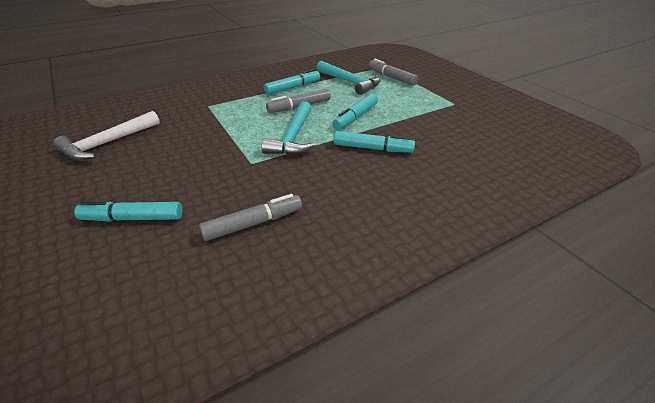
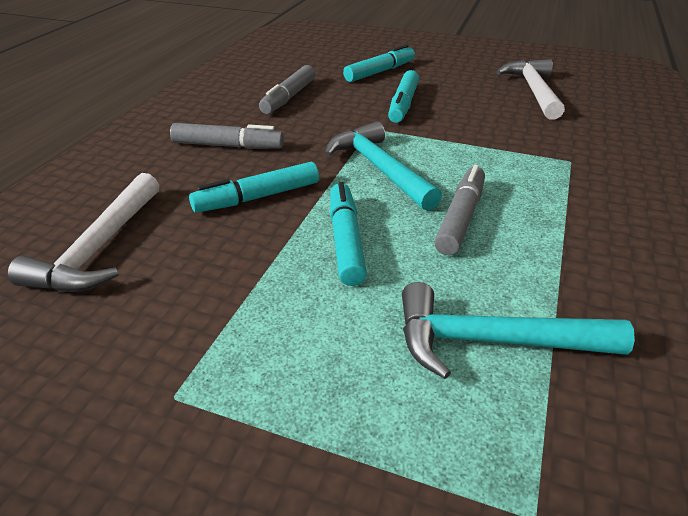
camera: 140 degrees right, 0 degrees up
(292, 88) = (554, 255): turquoise marker -> turquoise marker (403, 104)
(391, 77) = (431, 440): grey marker -> grey marker (228, 146)
(469, 155) = (99, 248): none -> white hammer

